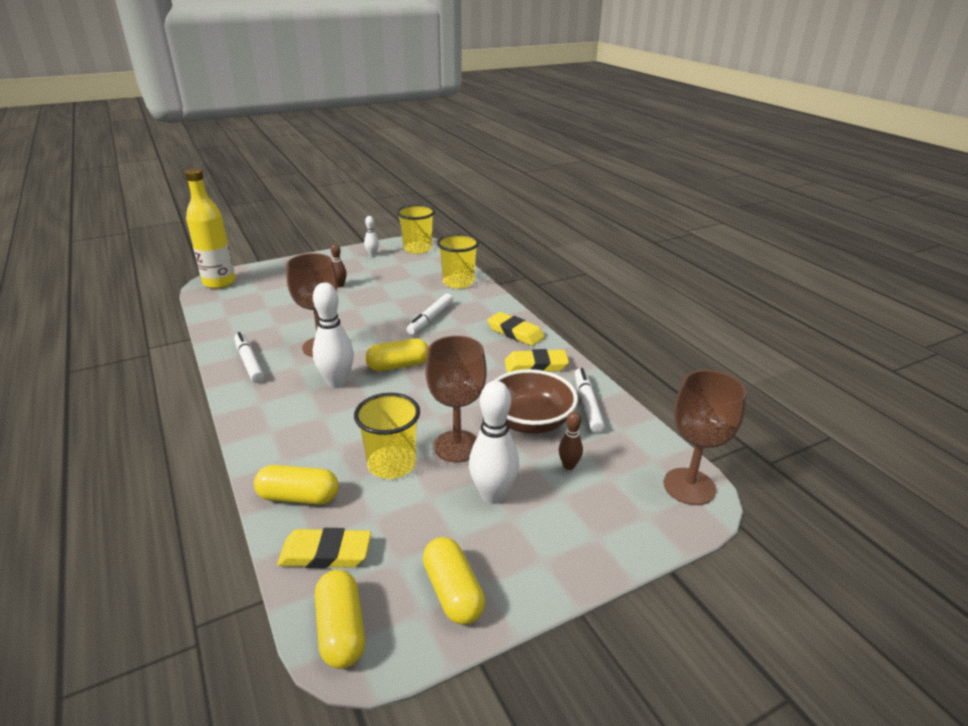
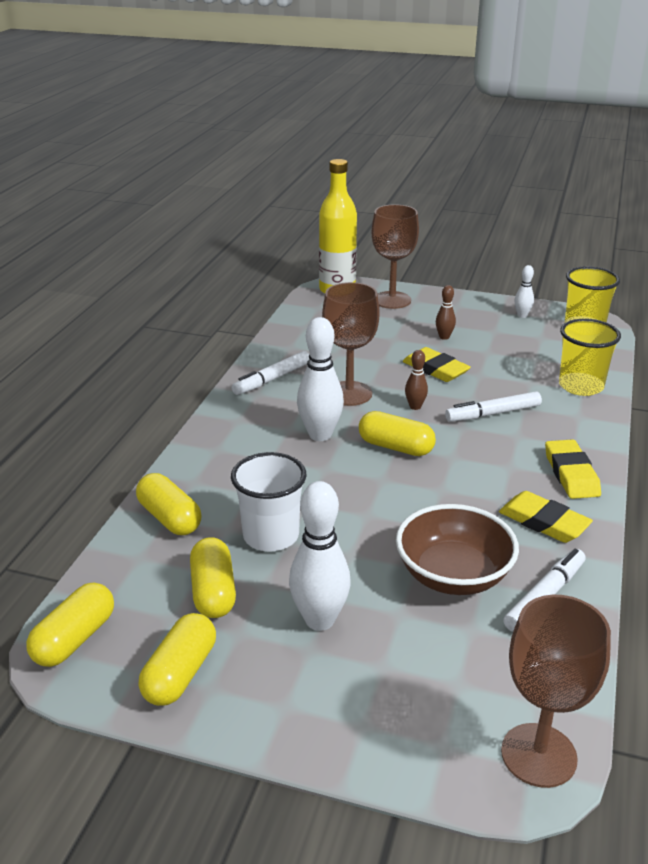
camera: 45 degrees right, 0 degrees up
(249, 362) = (272, 379): white marker -> white marker turned 150 degrees counterclockwise
(325, 553) = (133, 575): yellow eraser -> yellow eraser (435, 369)
(391, 464) = (271, 536): yellow cup -> white cup
(402, 524) = (213, 592): none -> yellow capsule
(457, 446) = (348, 555): brown goblet -> brown goblet (392, 300)
(569, 466) = (431, 643): brown bowling pin -> brown bowling pin (415, 407)

